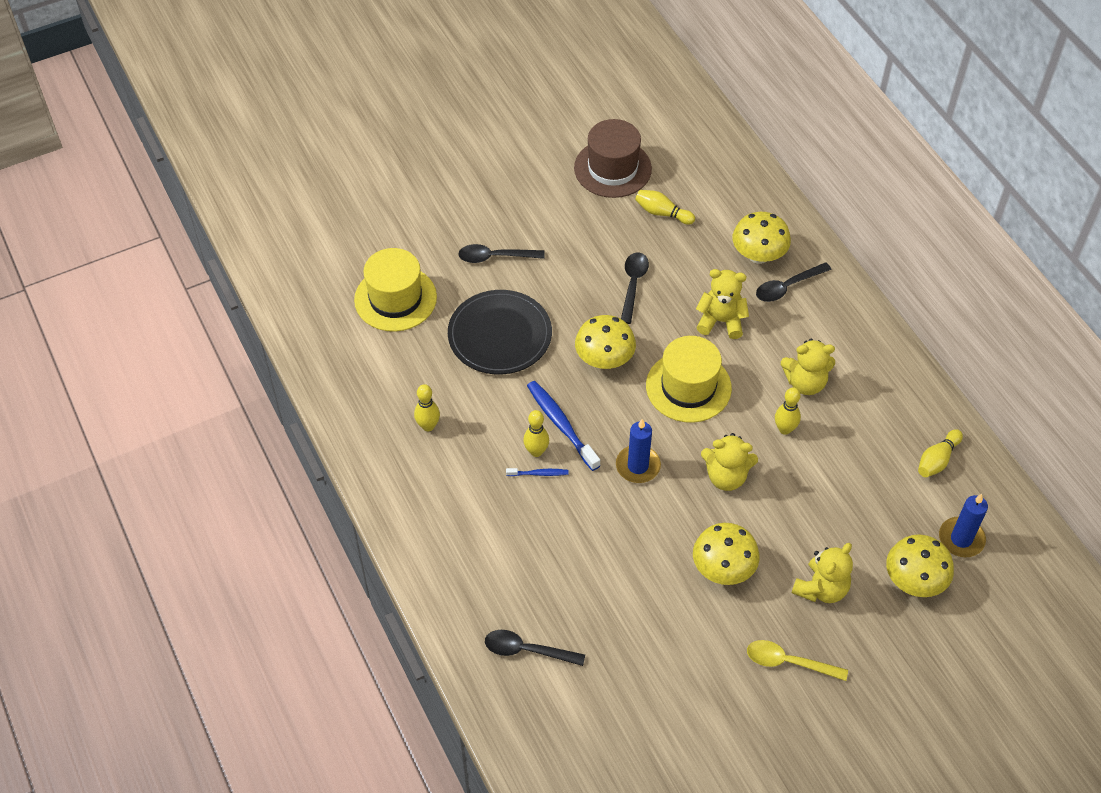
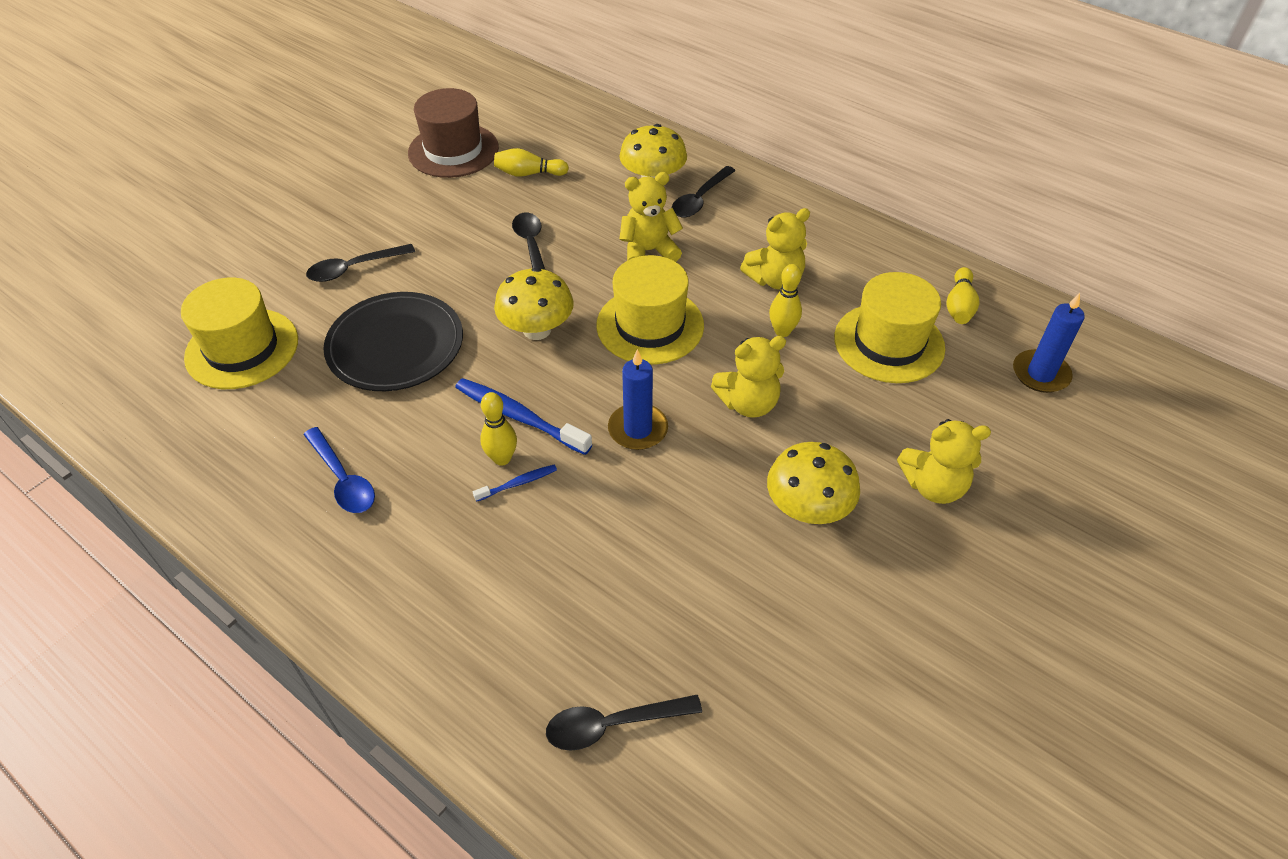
camera: 25 degrees left, 5 degrees down
(428, 426) = (343, 479): yellow bowling pin -> blue spoon
(788, 662) = (955, 590): yellow spoon -> none
(821, 589) = (933, 486): yellow teddy bear -> yellow teddy bear turned 75 degrees clockwise
(860, 469) = (889, 343): none -> yellow hat
(914, 581) = (1025, 436): yellow mushroom -> none

